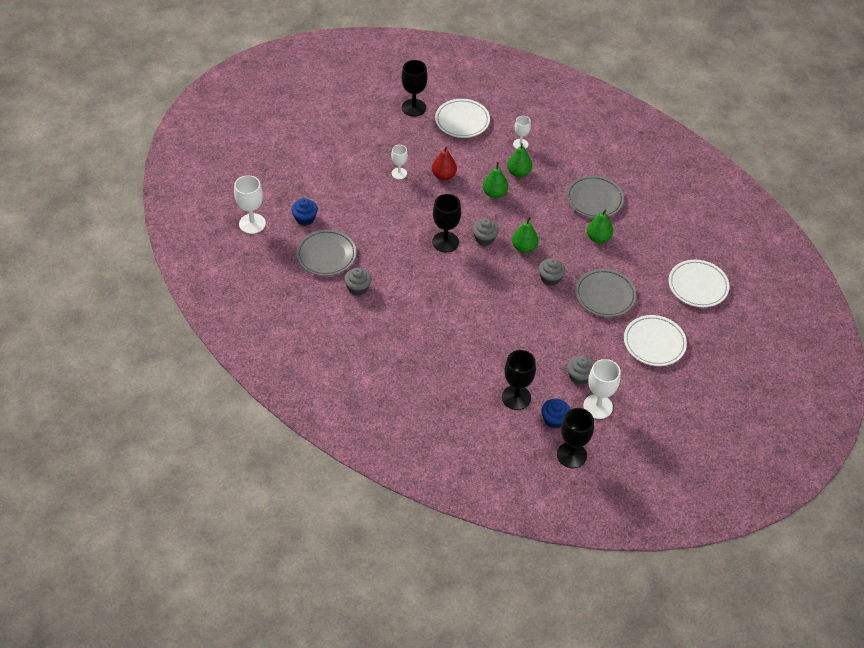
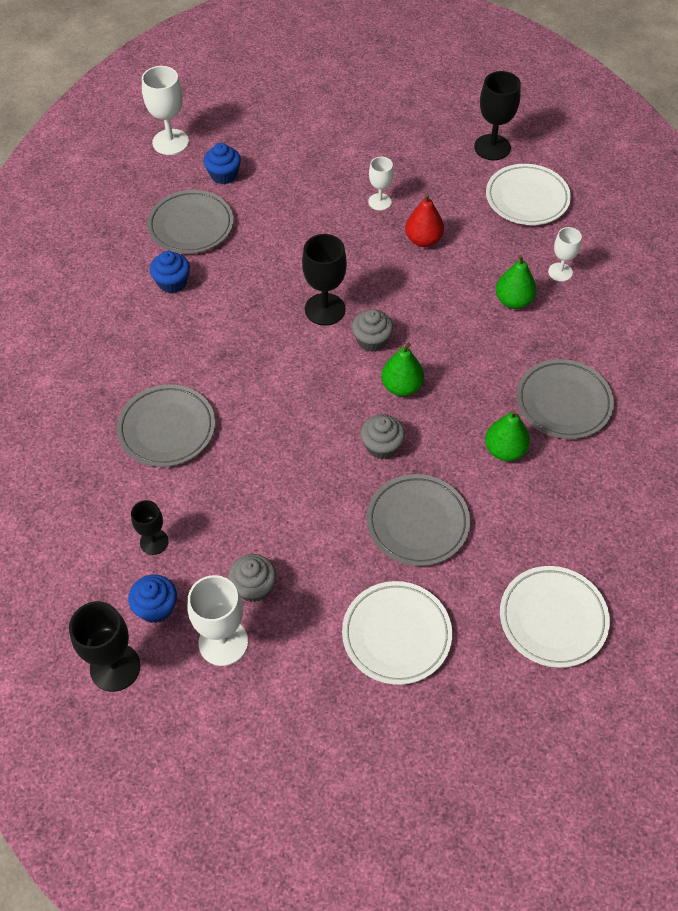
camera: 50 degrees right, 5 degrees up
(358, 288) = (172, 282): grey cupcake -> blue cupcake
(453, 350) = (167, 429): none -> grey plate
(494, 193) = (453, 302): green pear -> none
(516, 397) = (154, 542): black goblet -> black goblet, size x0.61

